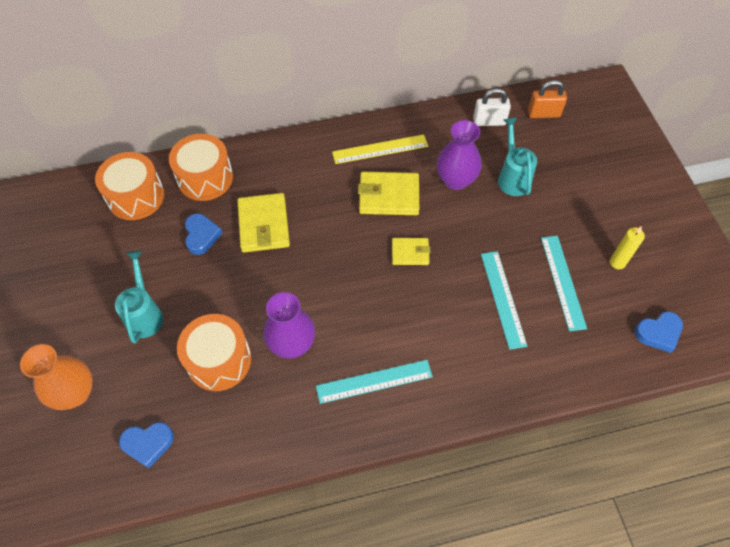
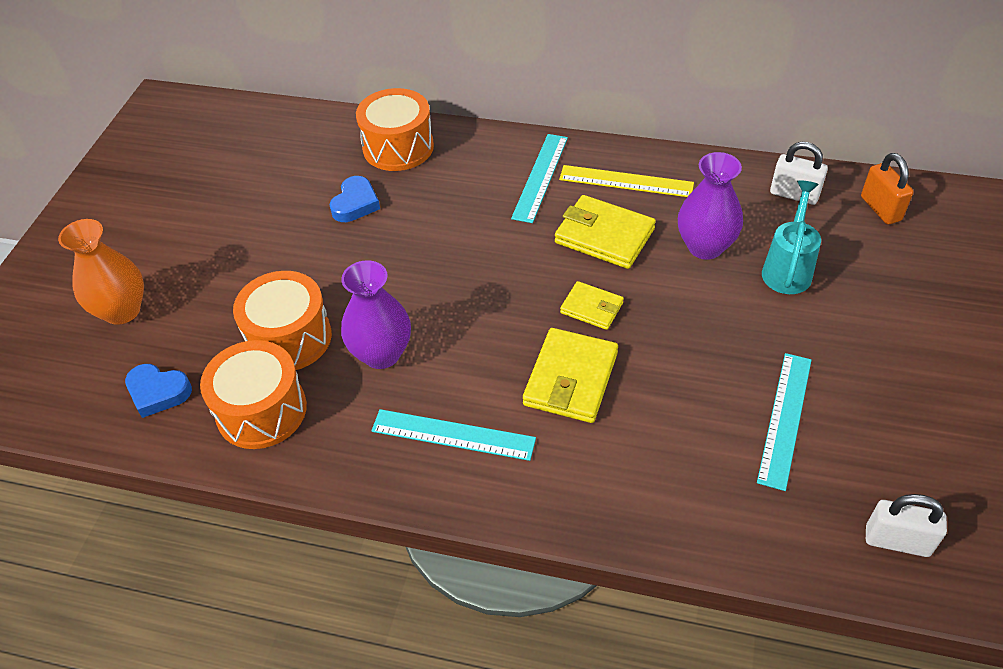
camera: 30 degrees right, 10 degrees down
(136, 196) = (312, 142): orange drum -> orange drum (261, 410)
(145, 313) = (244, 260): turquoise watering can -> none
(264, 225) = (432, 216): yellow wallet -> yellow wallet (571, 379)
(503, 298) = (684, 406): turquoise ruler -> turquoise ruler (540, 177)
(543, 113) = (880, 208): orange padlock -> orange padlock turned 45 degrees clockwise
(617, 262) = (884, 425): yellow candle -> none
(658, 333) = (897, 541): blue heart -> white padlock

